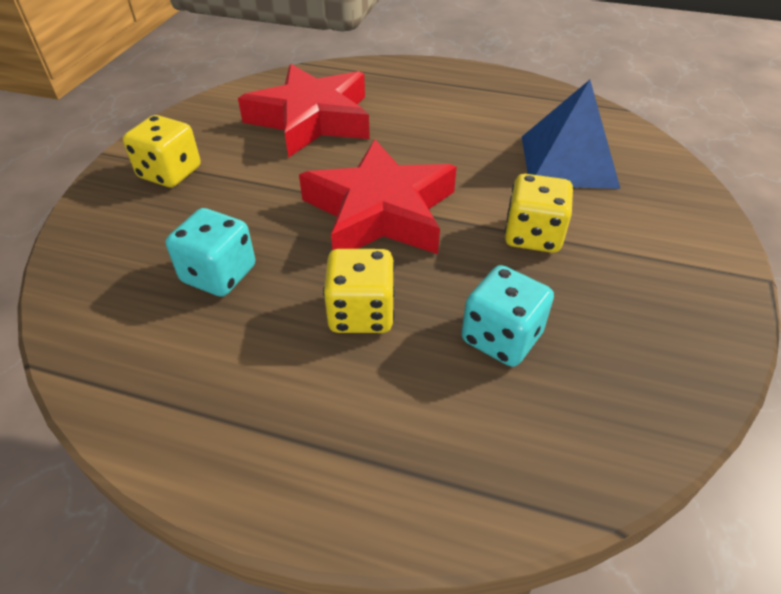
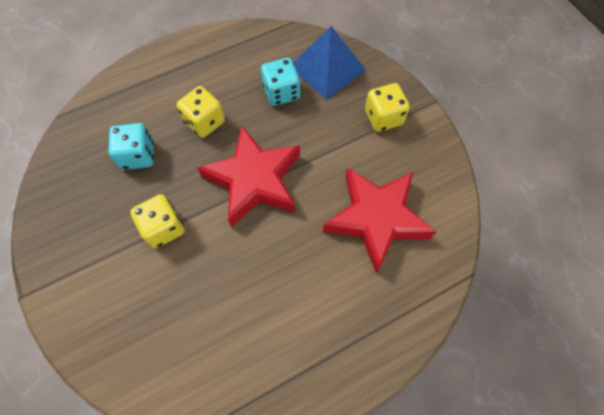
camera: 135 degrees right, 20 degrees up
(568, 161) = (185, 318): blue pyramid -> blue pyramid (327, 68)

